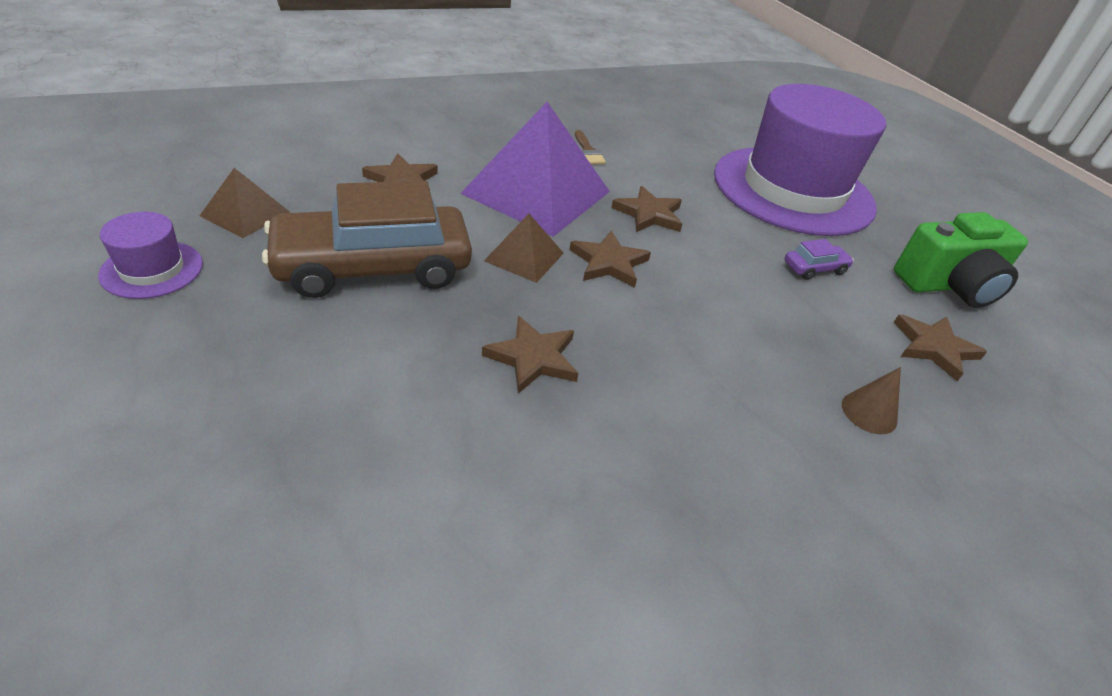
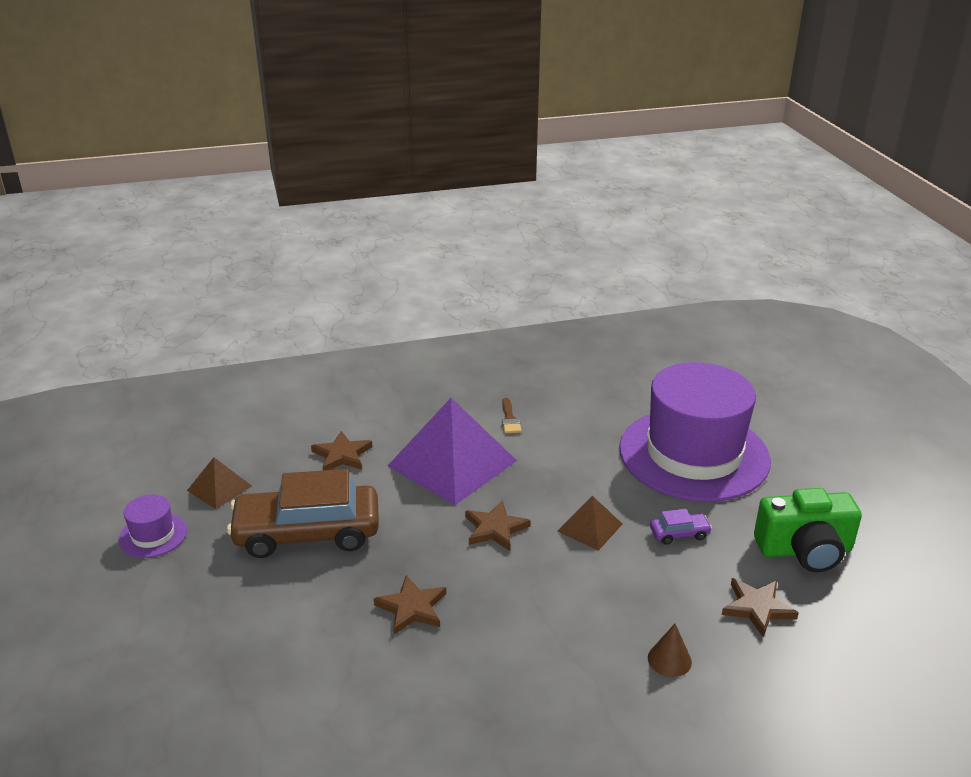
camera: 15 degrees right, 10 degrees down
(524, 257) = (426, 523): brown pyramid -> brown pyramid (590, 527)
(649, 214) = (545, 482): brown star -> none

